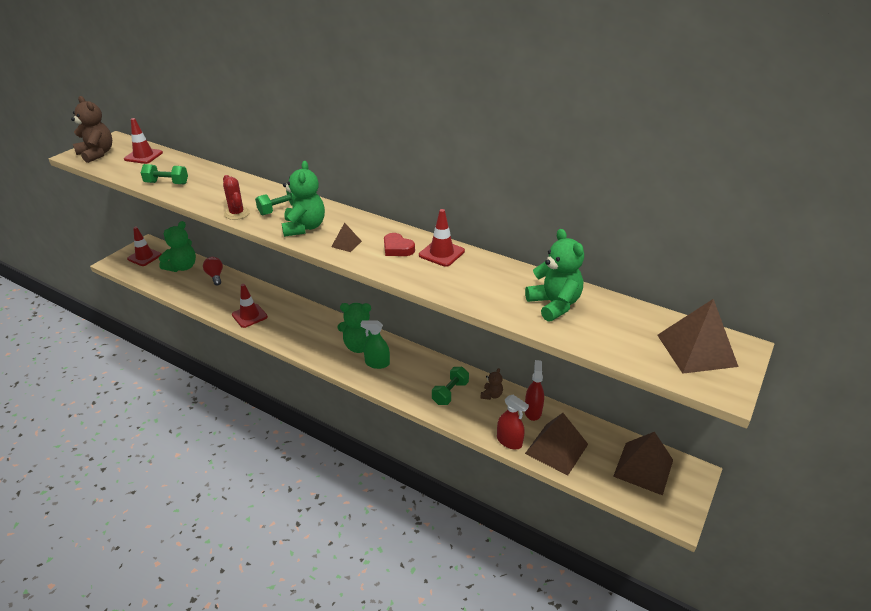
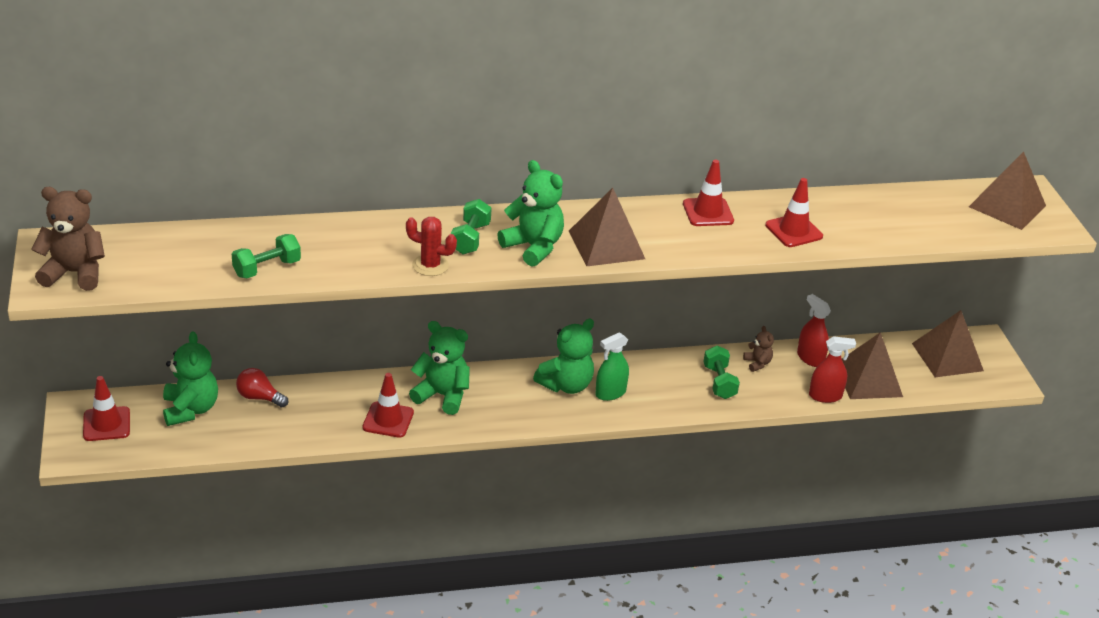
camera: 45 degrees left, 0 degrees up
(143, 156) = (152, 247): red traffic cone -> red traffic cone (793, 231)
(346, 244) = (606, 245): brown pyramid -> brown pyramid, size x2.11
(397, 248) = (661, 226): red heart -> none
(554, 305) = (867, 217): green teddy bear -> green teddy bear (442, 395)

